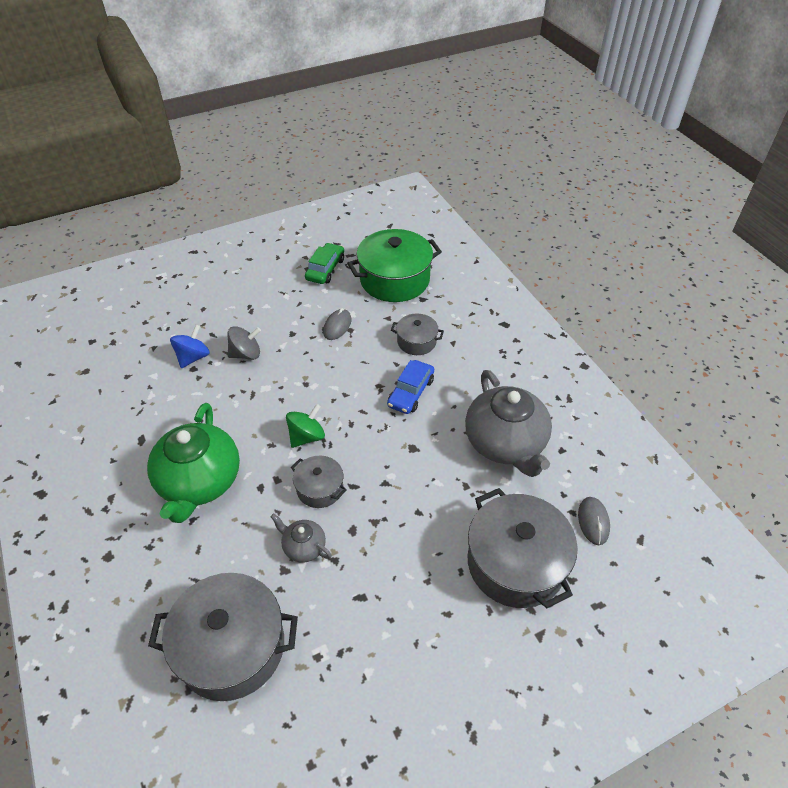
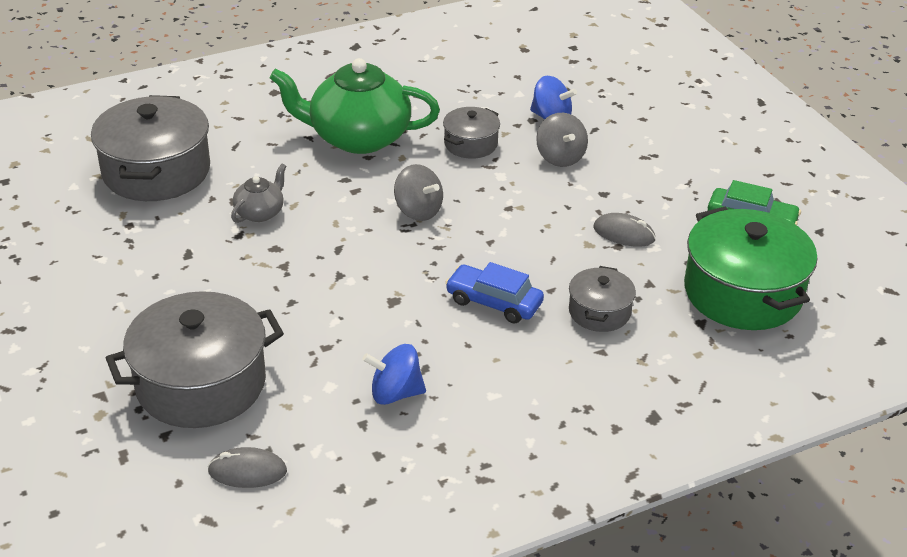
camera: 90 degrees right, 10 degrees down
(306, 437) = (418, 211): green spinning top -> grey spinning top
(320, 488) = (338, 222): grey pot -> grey pot (470, 144)
(505, 443) = (395, 393): grey teapot -> blue spinning top

